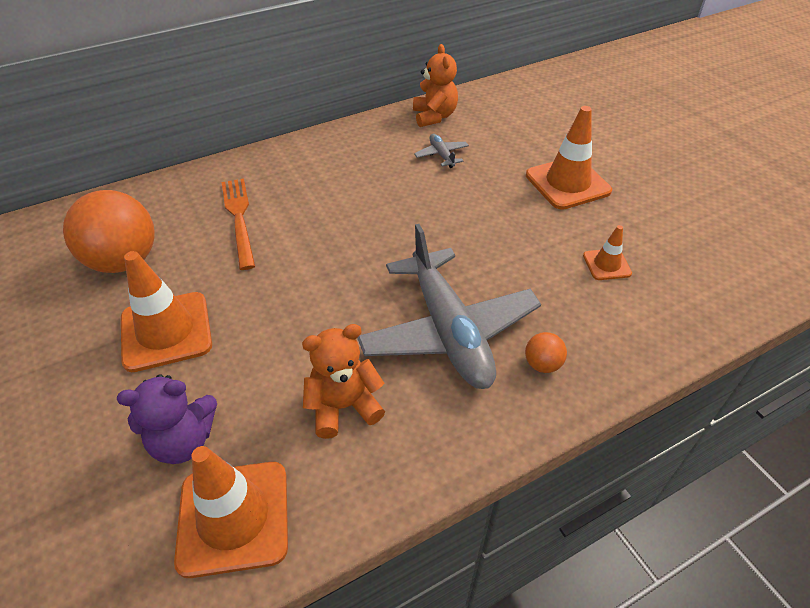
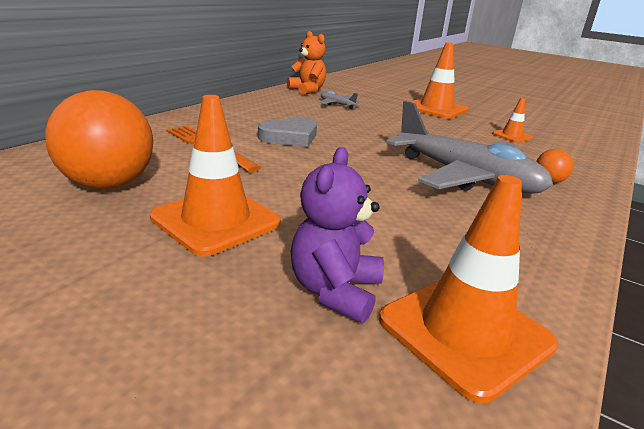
camera: 30 degrees left, 20 degrees down
(183, 441) = (335, 291): purple teddy bear -> purple teddy bear turned 150 degrees clockwise
(329, 216) = (290, 137): none -> grey heart
(343, 406) = (451, 231): orange teddy bear -> none

